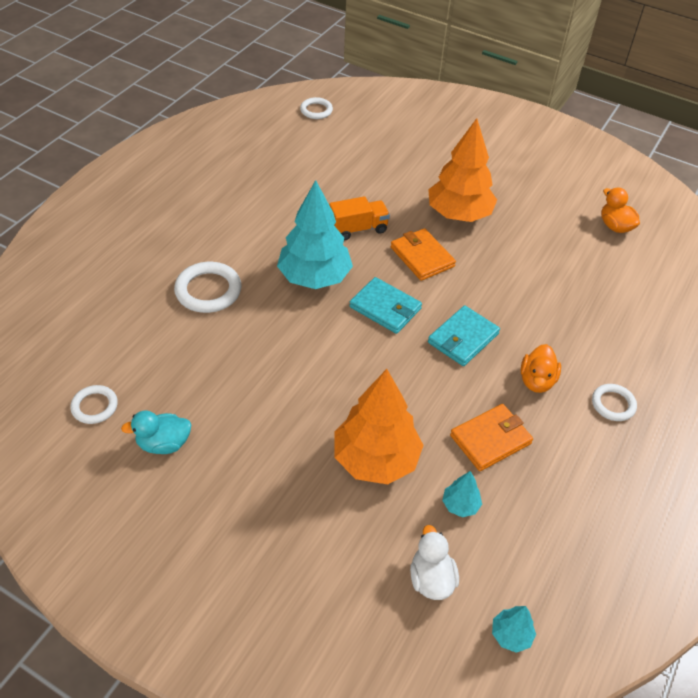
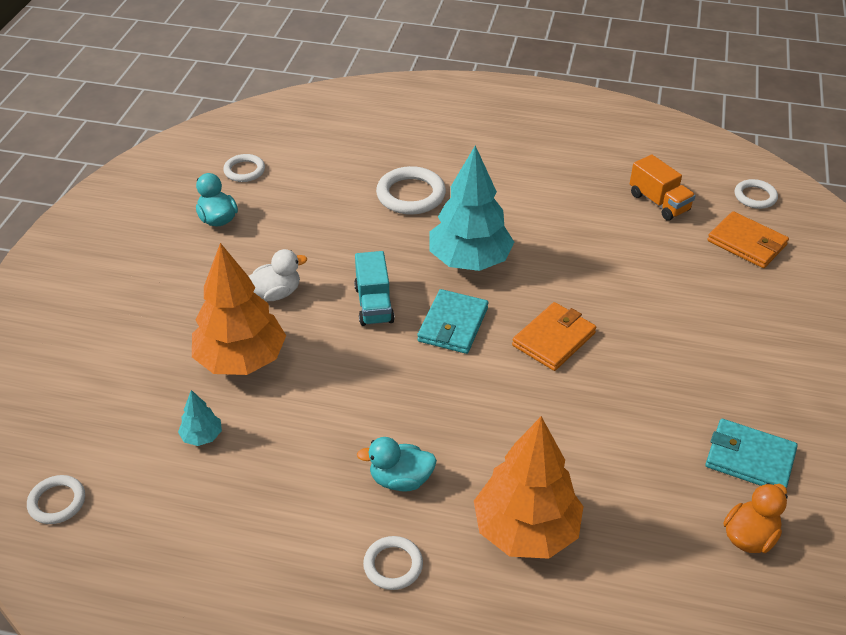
camera: 75 degrees right, 5 degrees down
(341, 351) = (374, 304): none -> turquoise truck
(358, 229) = (567, 276): orange truck -> orange truck (659, 202)
(431, 579) = (111, 428): white duck -> white duck (276, 293)
(459, 214) = (654, 359): orange tree -> orange tree (525, 530)
(463, 338) = (438, 399): turquoise wallet -> turquoise wallet (749, 458)
(490, 439) = (296, 448): orange wallet -> orange wallet (747, 243)
(511, 635) = (57, 502): turquoise tree -> white ring
(536, 381) = (400, 479): orange duck -> turquoise duck

